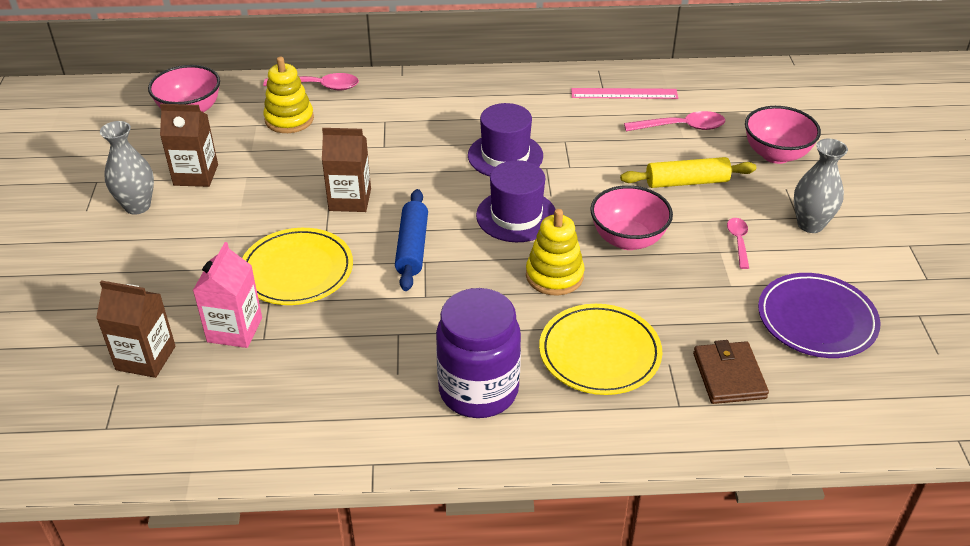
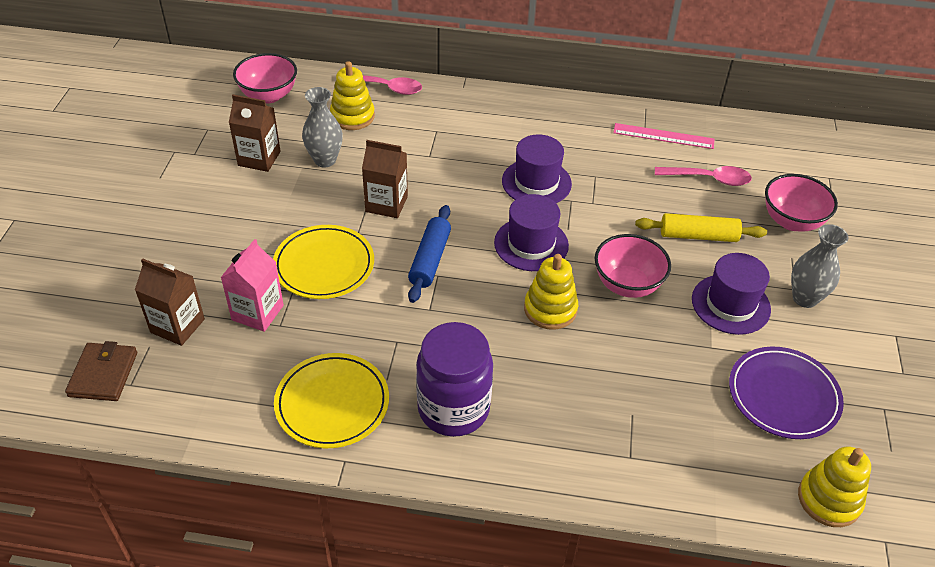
camera: 10 degrees right, 5 degrees up
(137, 206) = (203, 181): grey vase -> grey vase (325, 160)
(599, 353) = (571, 392): yellow plate -> yellow plate (332, 403)
(729, 376) = (684, 436): brown wallet -> brown wallet (103, 374)
(738, 241) = (730, 304): pink spoon -> purple hat
(891, 410) = (829, 499): none -> yellow stacking toy

